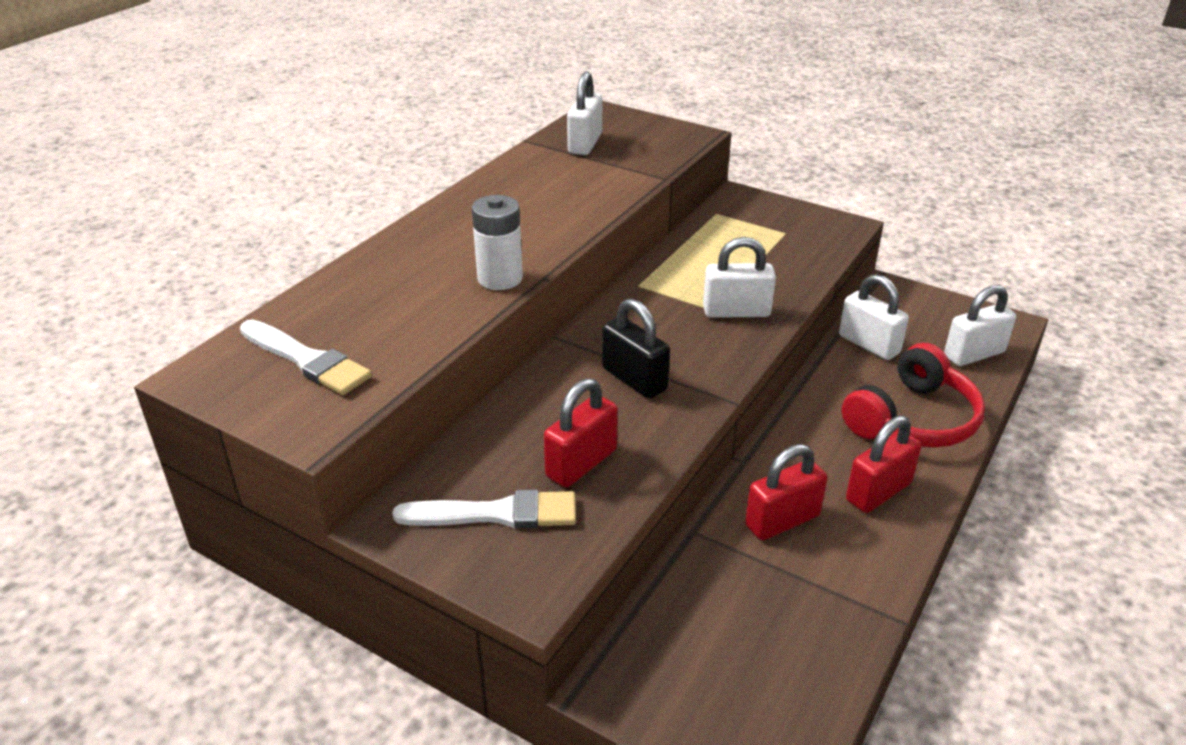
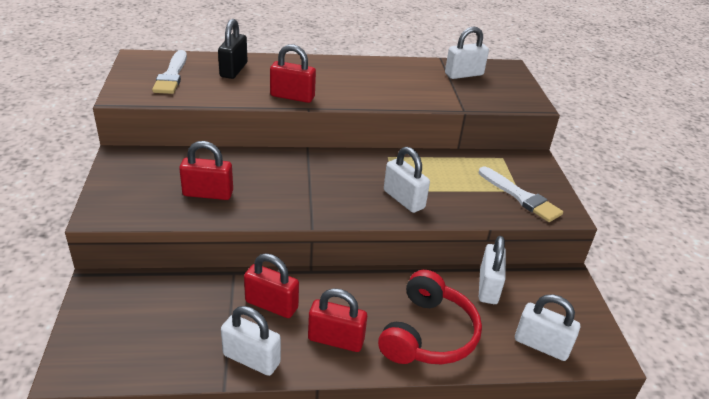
camera: 50 degrees right, 0 degrees up
(496, 513) = (148, 182): white brush -> white brush (521, 197)
(500, 278) = (292, 96): white battery -> red padlock
(634, 379) = (296, 185): black padlock -> black padlock (233, 70)
(867, 577) = (251, 359): none -> white padlock
(913, 419) = (428, 334): red headphones -> red headphones turned 75 degrees counterclockwise

